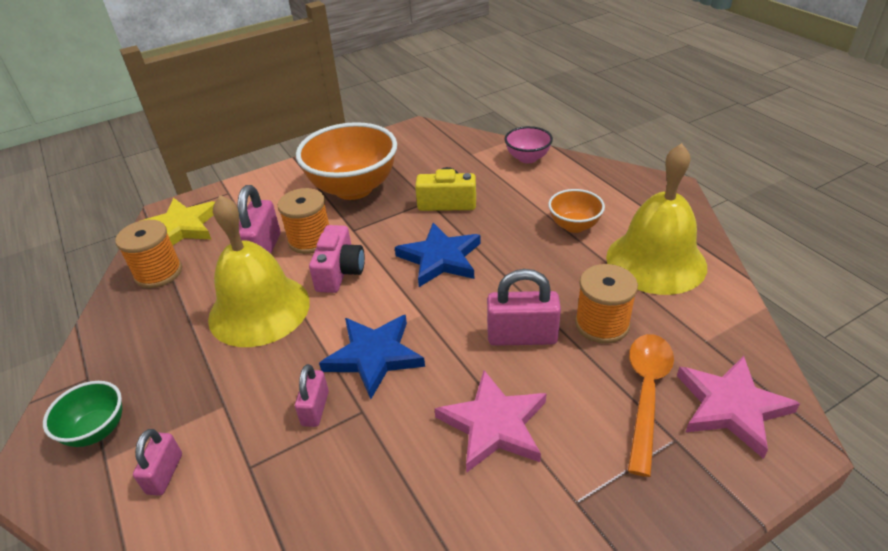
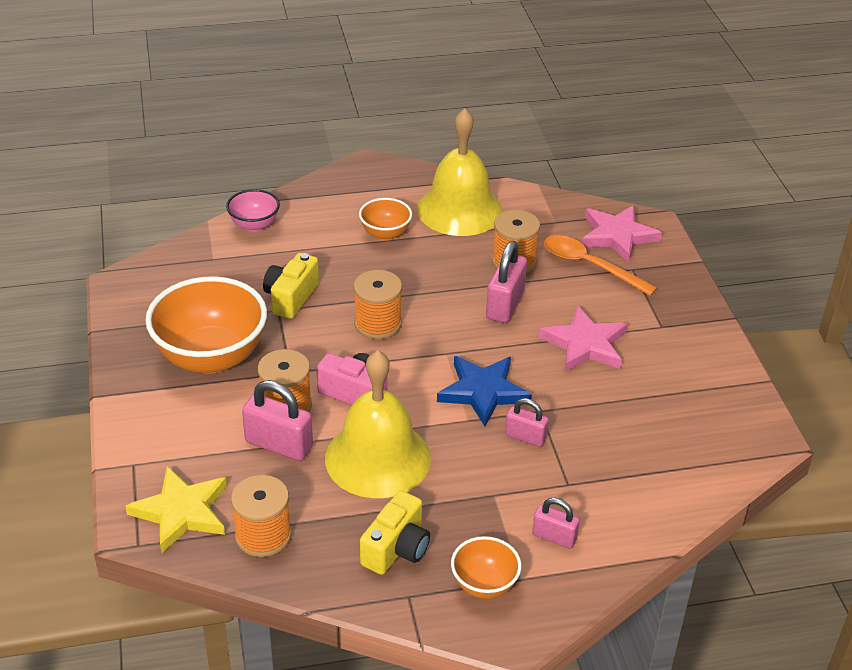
camera: 75 degrees left, 0 degrees up
(97, 430) = (484, 585): green bowl -> orange bowl
(145, 354) = (396, 548): none -> yellow camera
(440, 258) = (377, 324): blue star -> orange spool

